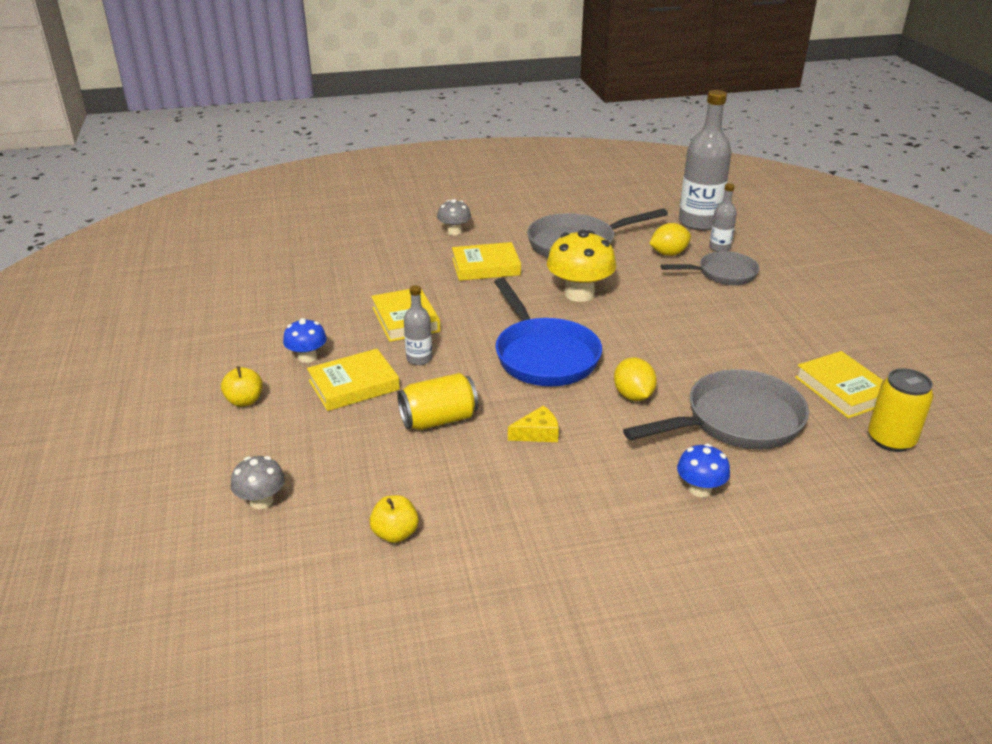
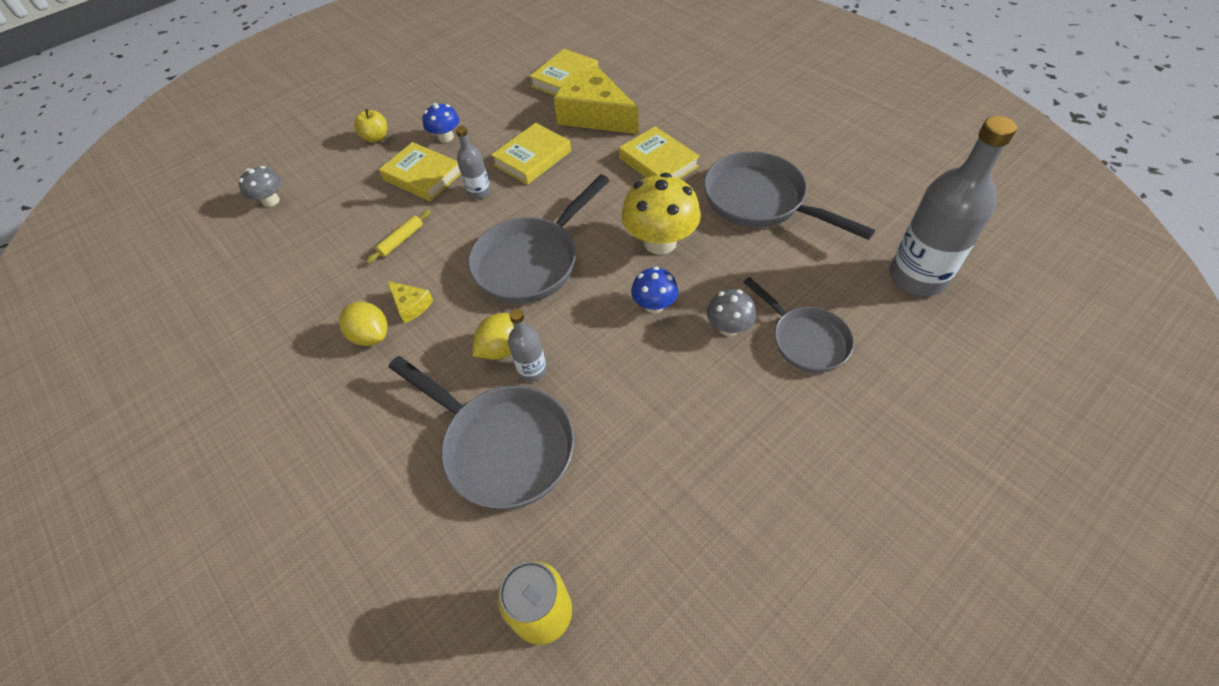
camera: 65 degrees right, 20 degrees up
(385, 274) = (595, 115): none -> yellow cheese
(395, 534) = (256, 279): yellow apple -> none
(438, 420) = (401, 240): yellow can -> yellow rolling pin
(454, 231) = (705, 116): grey mushroom -> grey mushroom (728, 327)
(543, 355) = (532, 261): blue pan -> grey pan
(668, 253) = (809, 277): yellow lemon -> yellow lemon (371, 335)
(700, 489) = (377, 450): blue mushroom -> blue mushroom (654, 305)
(719, 248) = (869, 316): grey bottle -> grey bottle (532, 370)
(842, 390) = (622, 535): yellow book -> yellow book (565, 79)

